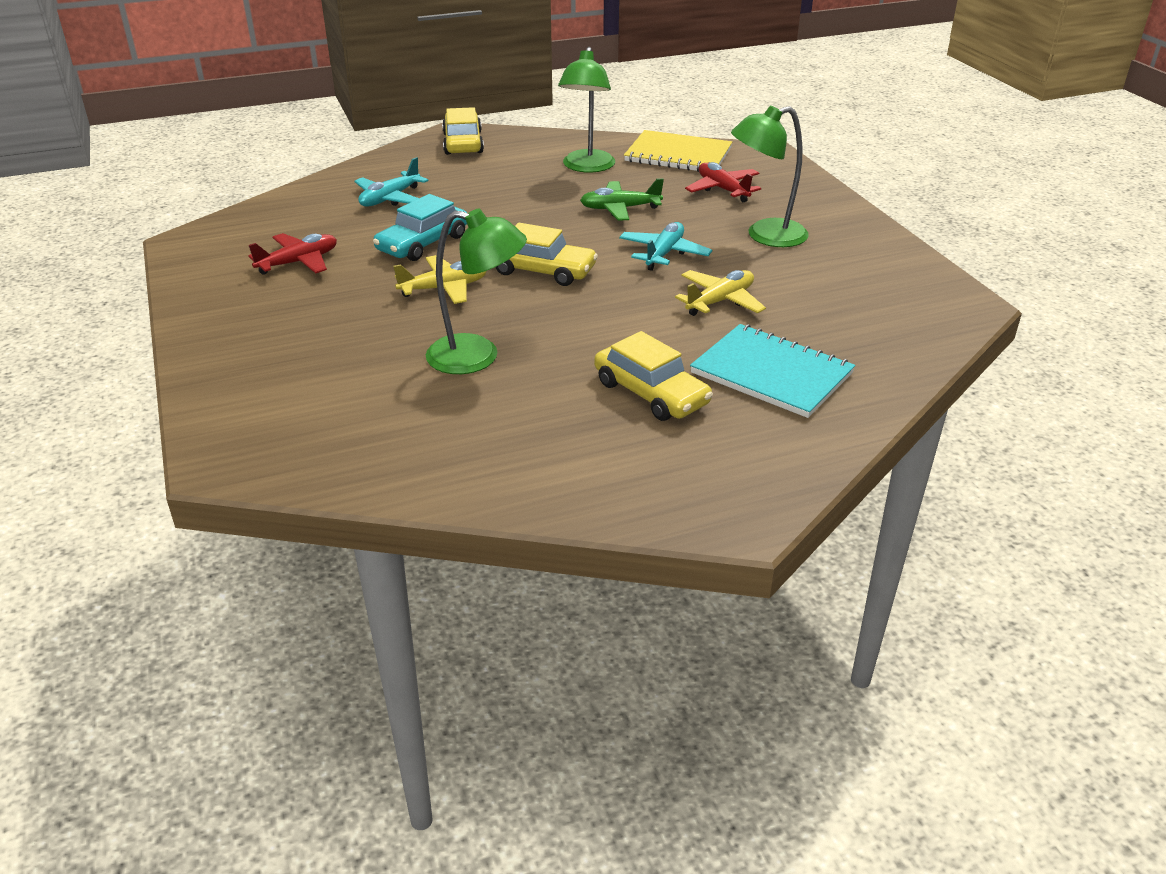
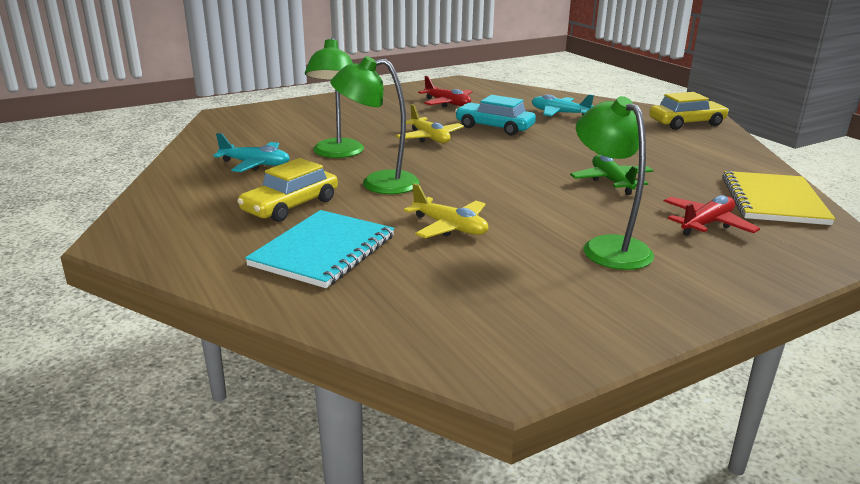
camera: 80 degrees right, 10 degrees down
(542, 271) = (472, 162): yellow car -> none
(587, 167) = (690, 165): green lamp -> green lamp (378, 183)
(664, 254) = (531, 202): turquoise plane -> turquoise plane (256, 164)

